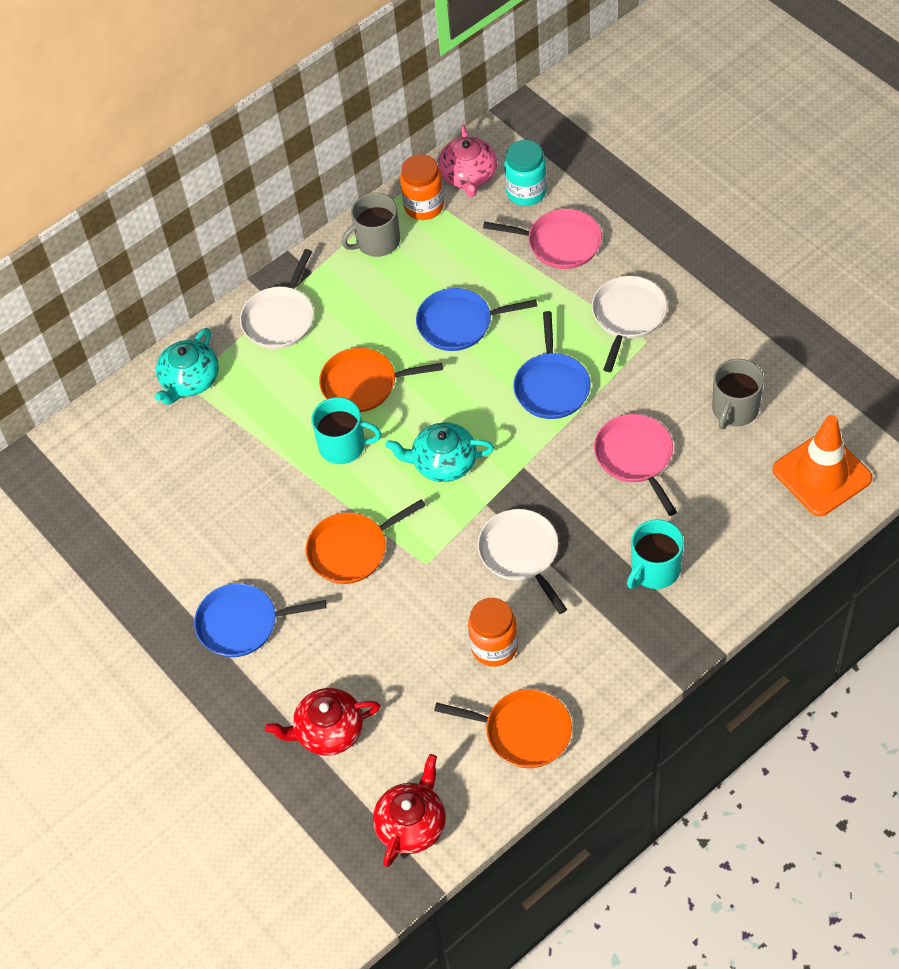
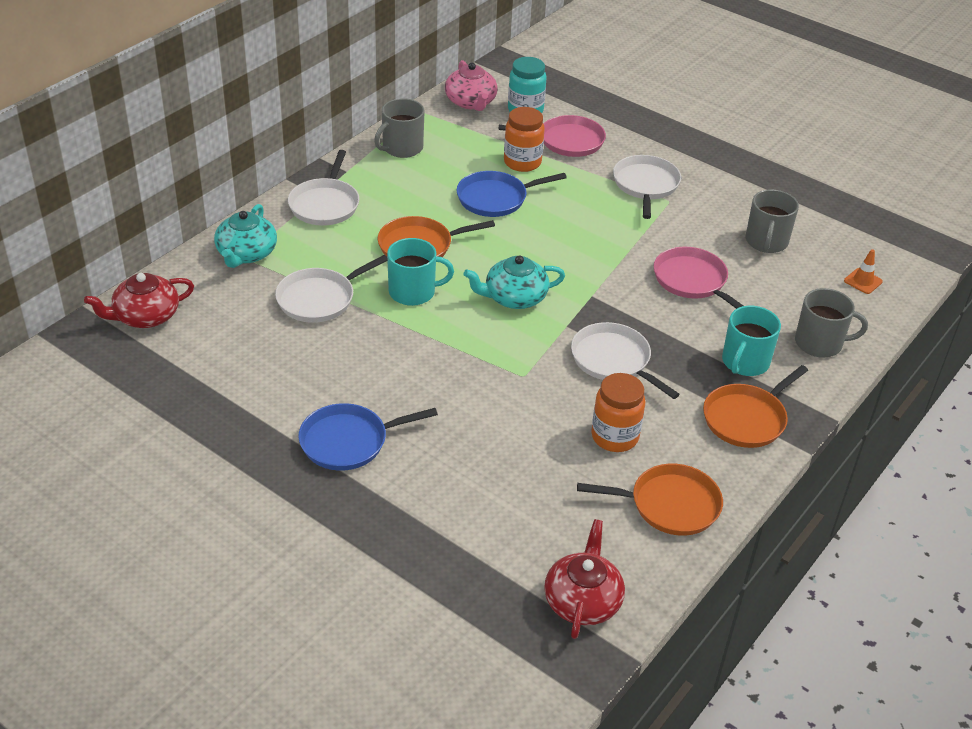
camera: 20 degrees left, 15 degrees down
(249, 446) = (319, 299): none -> white pan
(328, 731) = (466, 525): red teapot -> red teapot (145, 316)
(351, 550) = (445, 371): orange pan -> orange pan (746, 419)
(424, 206) = (437, 123): orange jar -> orange jar (522, 162)
(551, 386) = (596, 236): blue pan -> none
(743, 553) = (820, 343): none -> grey mug
(821, 474) = (863, 281): orange traffic cone -> orange traffic cone, size x0.42

